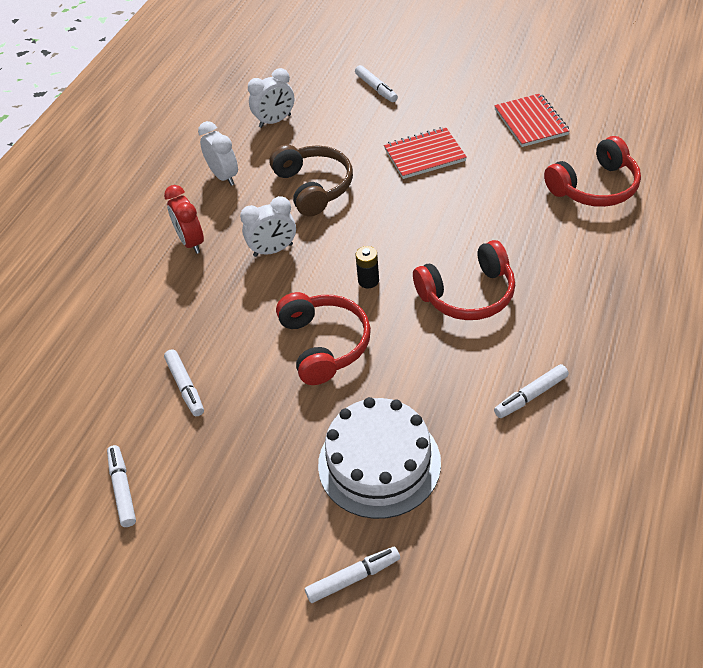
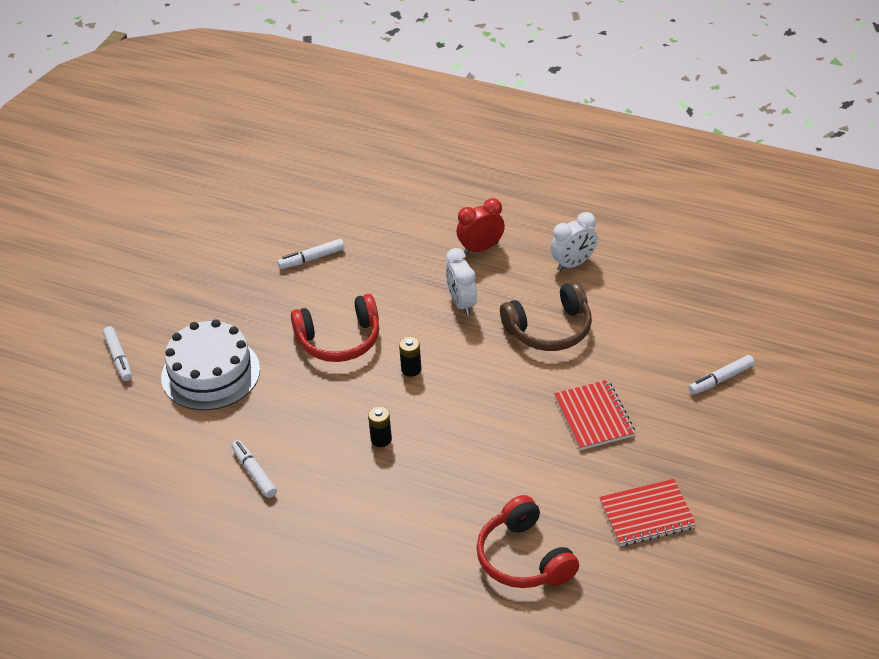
camera: 90 degrees right, 5 degrees down
(122, 489) = (223, 234): white marker -> none
(275, 121) = (663, 297): white clock -> none
(468, 294) = (381, 439): red headphones -> black battery

